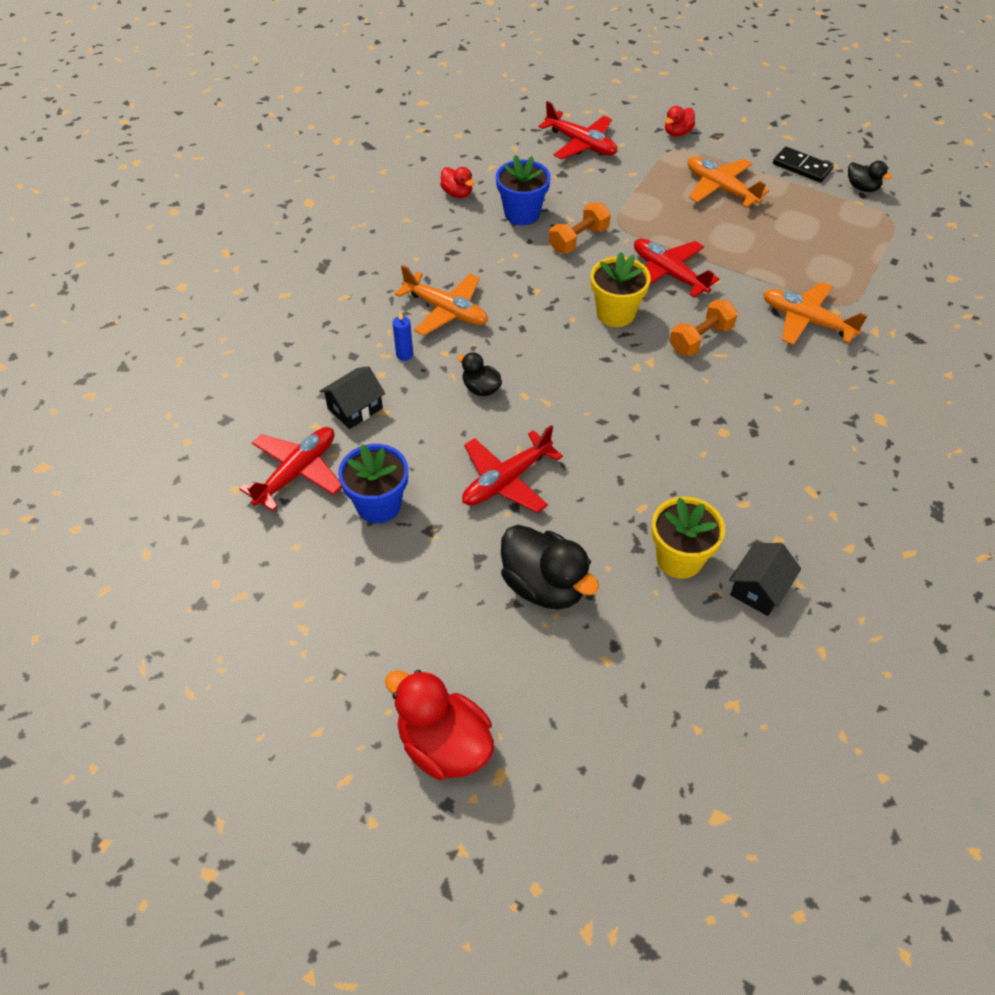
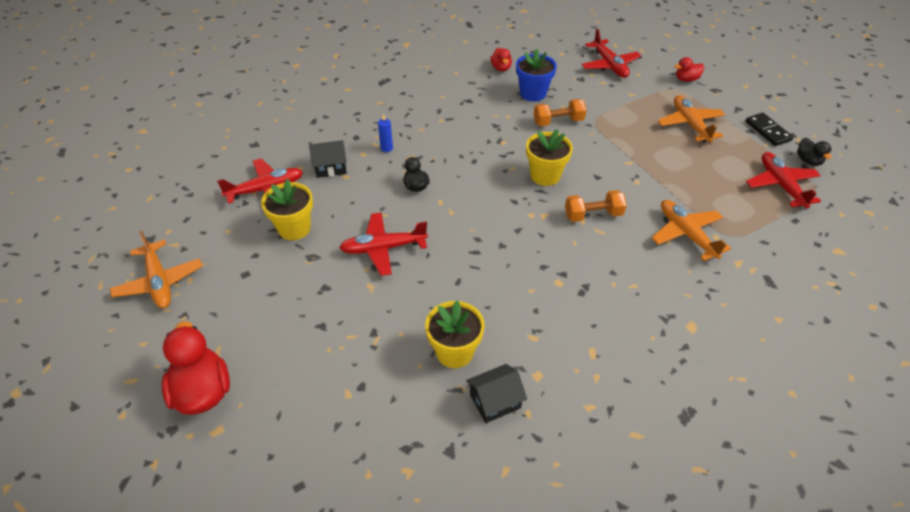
camera: 30 degrees right, 5 degrees down
(378, 505) = (294, 228): blue flower pot -> yellow flower pot
(446, 310) = (434, 132): orange plane -> orange plane (159, 282)
(544, 585) = (350, 324): black duck -> none
(668, 274) = (604, 164): red plane -> red plane (781, 185)

